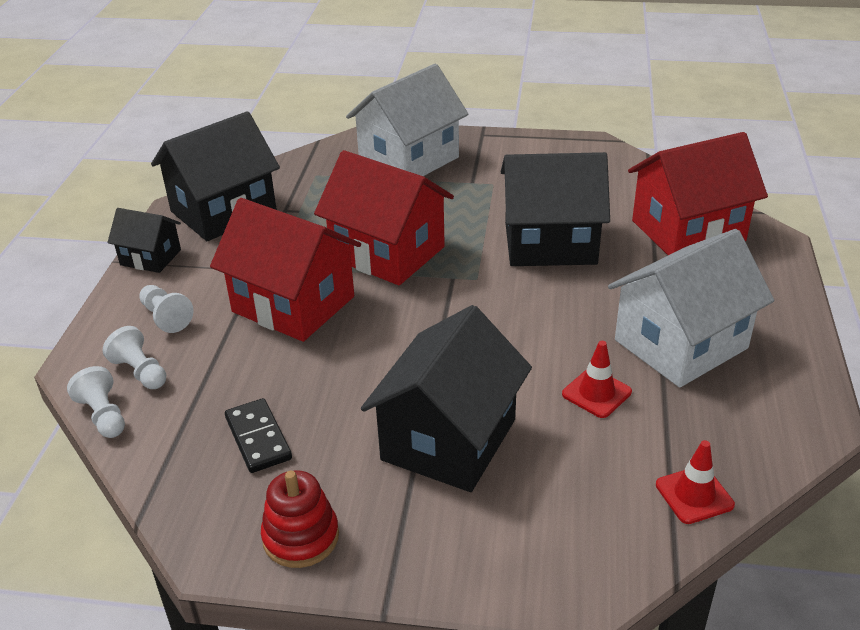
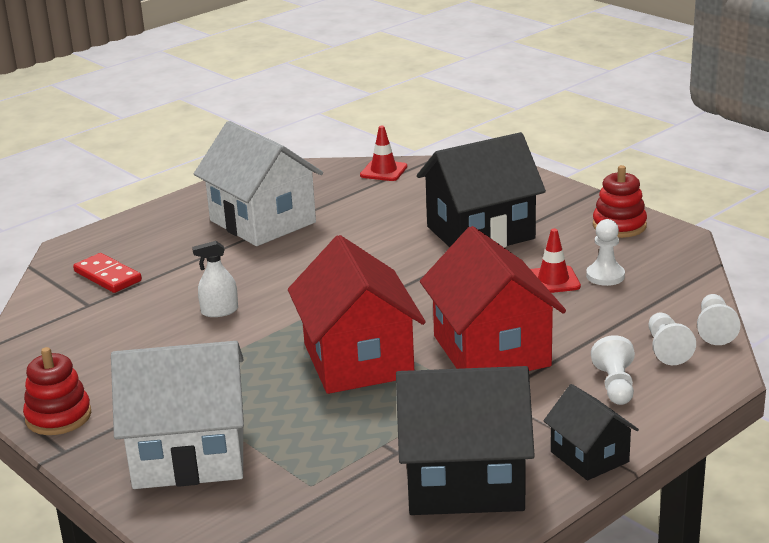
camera: 140 degrees left, 10 degrees down
(258, 438) = (605, 276): black domino -> white pawn
(520, 145) = (58, 417): none -> red stacking toy
(550, 243) = (219, 311): black house -> white spray bottle
(596, 393) = (358, 220): red traffic cone -> red traffic cone (553, 280)
(680, 344) = (262, 221): white house -> white house turned 45 degrees clockwise
(688, 231) = (107, 276): red house -> red domino

